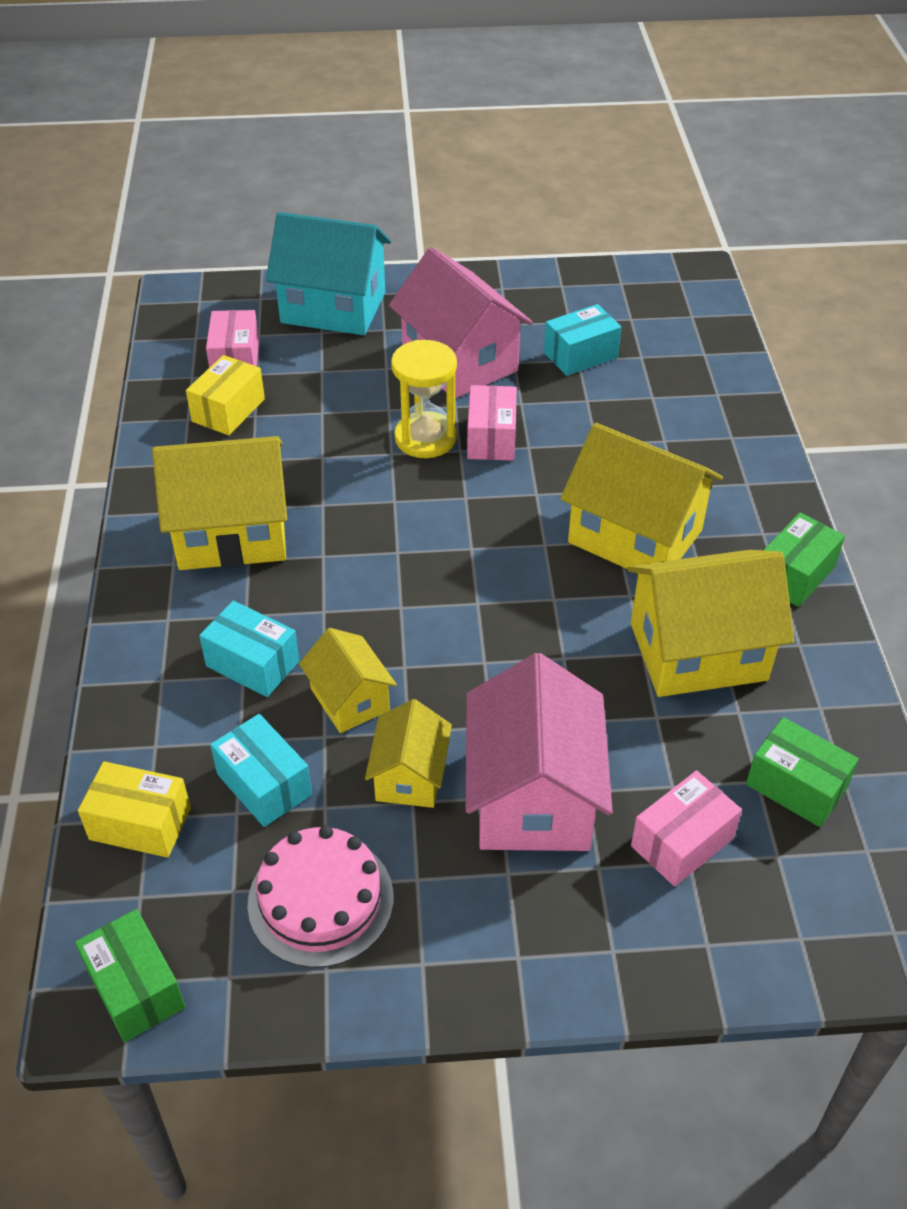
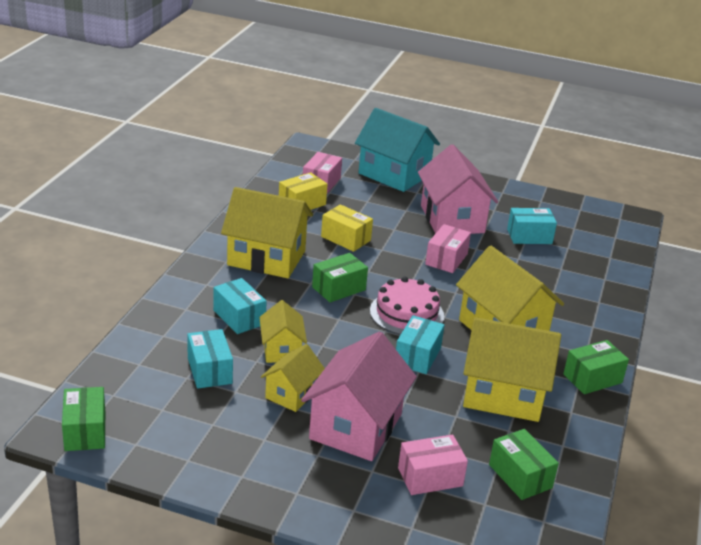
camera: 20 degrees right, 15 degrees down
(140, 823) = (133, 365): yellow box -> yellow box (346, 238)
(320, 900) = (206, 429): pink cake -> pink cake (406, 313)
(370, 550) = (338, 288): none -> green box
(425, 438) = (406, 248): yellow hourglass -> none
(547, 631) = (417, 356): none -> turquoise box

